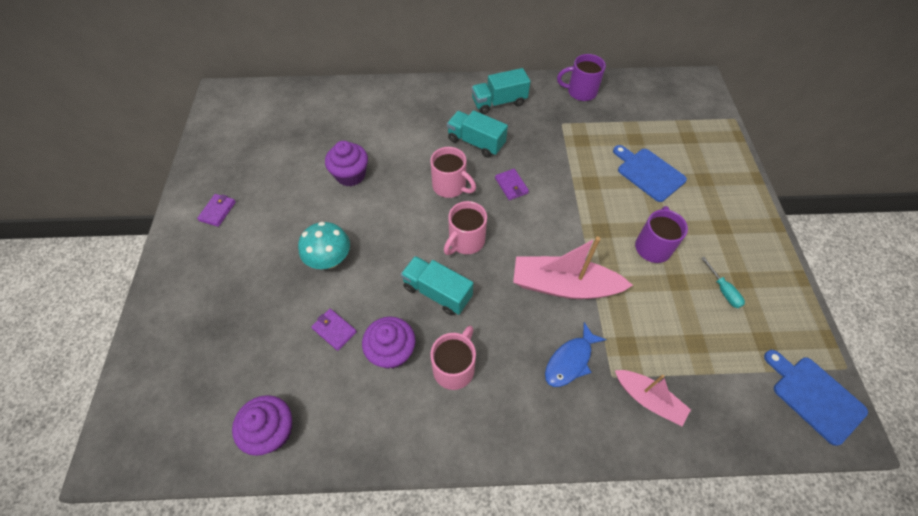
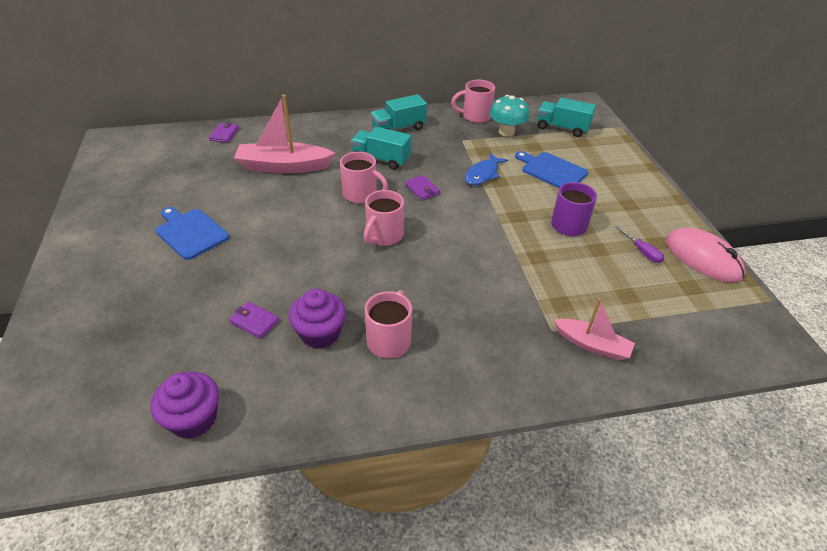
camera: 10 degrees left, 15 degrees down
(218, 211) = (114, 233): purple wallet -> purple wallet (224, 134)
(330, 259) = (242, 263): turquoise mushroom -> turquoise mushroom (506, 132)
(350, 175) = (256, 193): purple cupcake -> none
(437, 292) = (361, 279): turquoise truck -> turquoise truck (562, 128)
(564, 285) = (489, 262): pink boat -> pink boat (283, 166)
(570, 360) = (508, 322): blue fish -> blue fish (483, 174)
(580, 92) = (475, 116): purple mug -> pink mug
(723, 290) = (642, 252): turquoise screwdriver -> purple screwdriver
(786, 305) = (703, 258): none -> pink mouse
(814, 396) = (748, 325): blue cutting board -> blue cutting board (190, 232)

